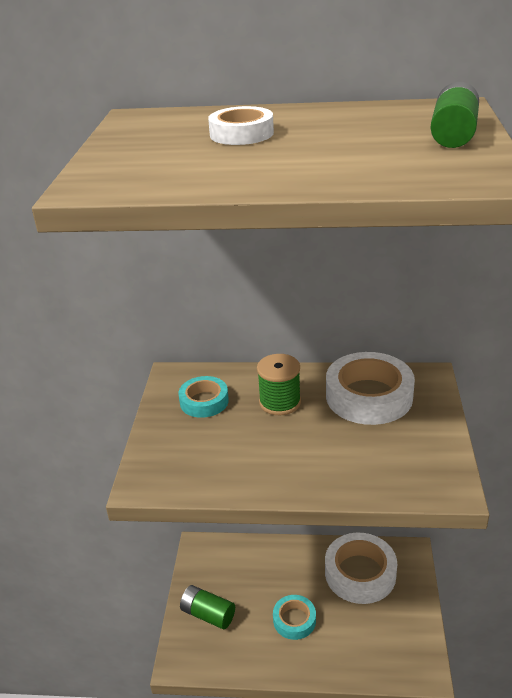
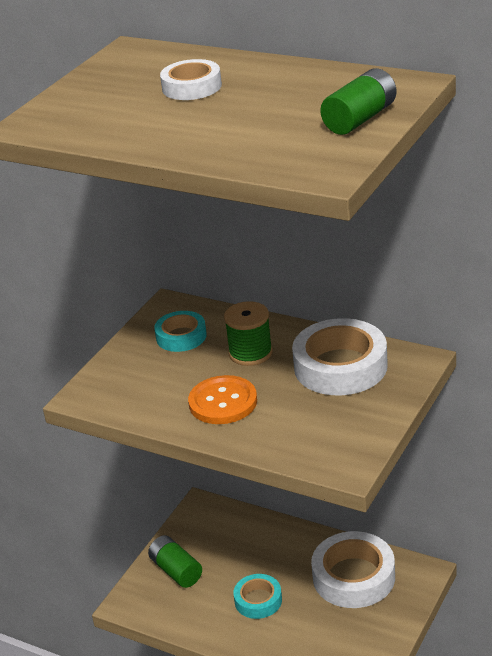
camera: 25 degrees right, 0 degrees up
(288, 455) = (223, 402): none -> orange button

